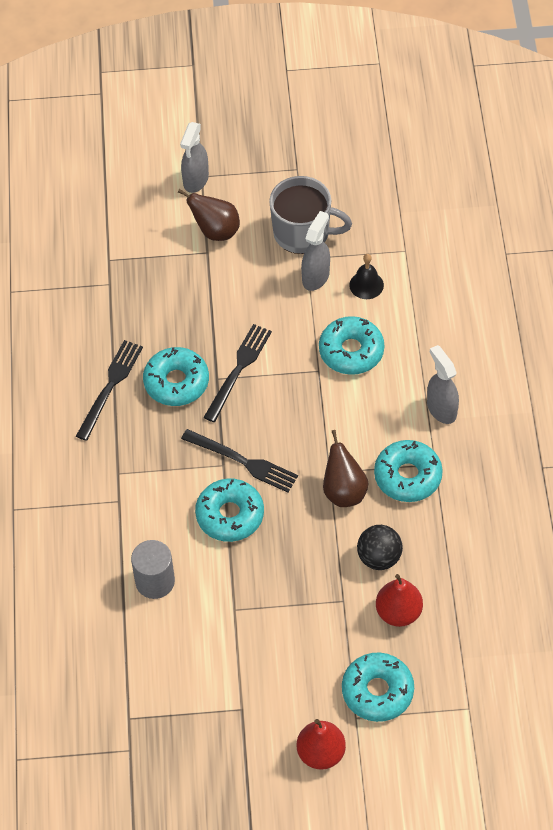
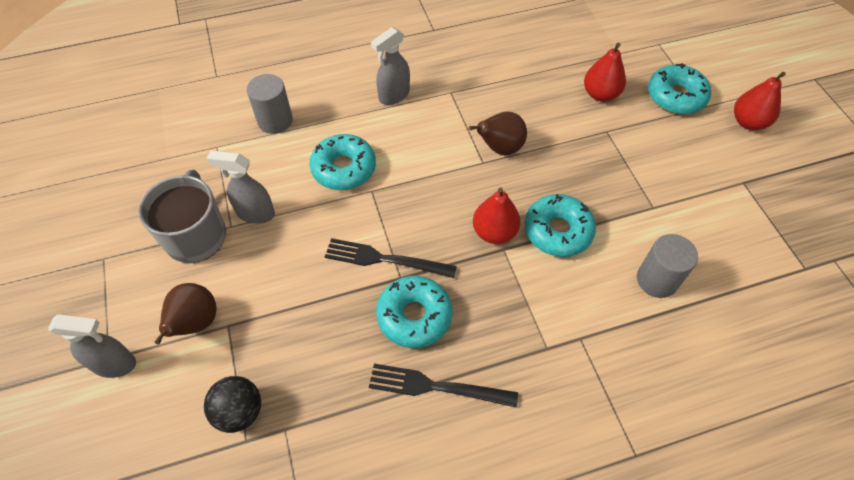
camera: 105 degrees left, 0 degrees up
(243, 462) = (494, 232): black fork -> red pear
(366, 285) = (261, 170): black bell -> none
(379, 557) = (555, 114): black ball -> black ball (239, 411)
(407, 476) = (469, 107): turquoise donut -> none
(428, 300) = (275, 121): none -> grey cylinder

